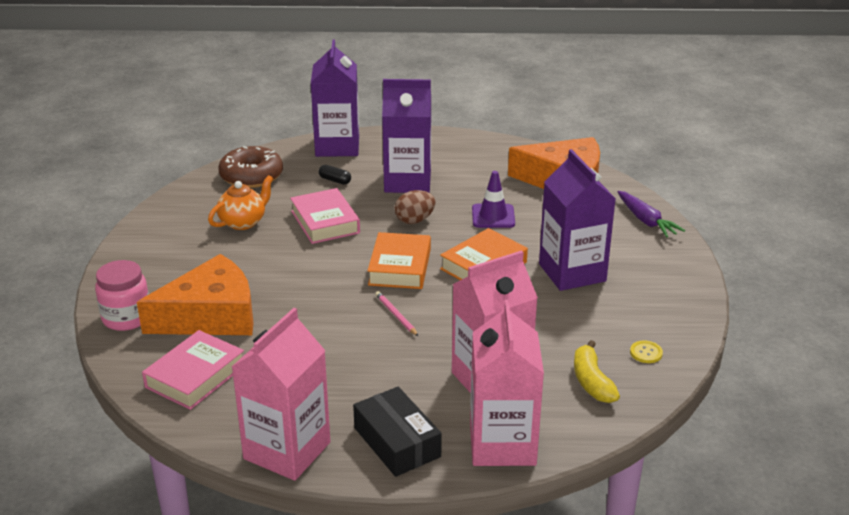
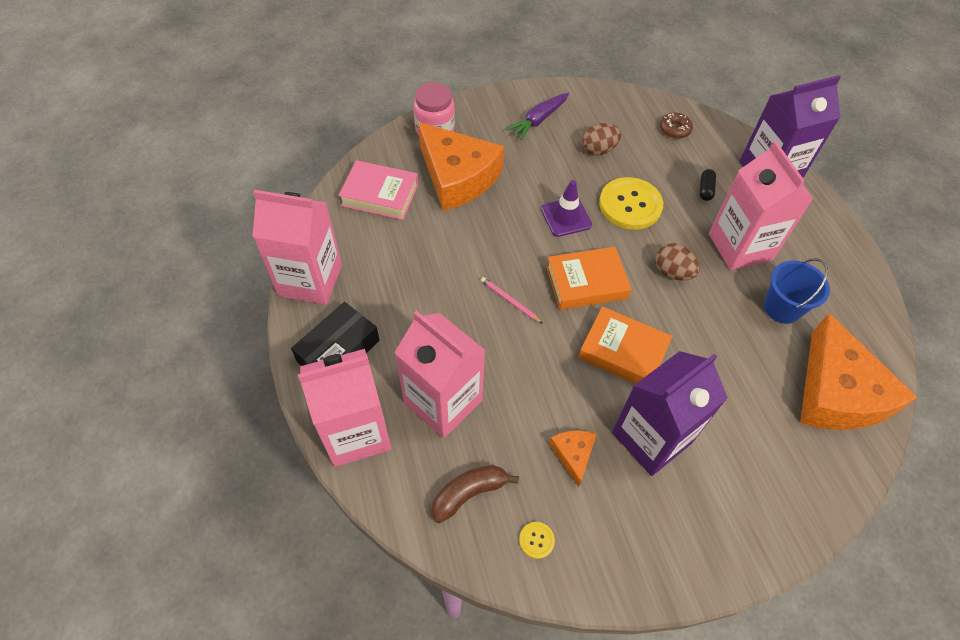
camera: 70 degrees right, 25 degrees up
(243, 222) = (598, 150): orange teapot -> brown egg
(251, 176) = (674, 129): brown donut -> brown donut, size x0.53
(325, 222) = (630, 205): pink book -> yellow button
(396, 315) = (510, 301): pink pencil -> pink pencil turned 90 degrees counterclockwise
(407, 182) = (740, 246): purple carton -> pink carton
(479, 181) = (782, 308): none -> blue bucket
(493, 216) = (719, 338): purple traffic cone -> purple traffic cone (566, 217)
(573, 315) = (573, 454): none -> orange cheese
(591, 382) = (469, 493): yellow banana -> brown banana
(646, 221) = (802, 500): purple carrot -> purple carrot (538, 120)

